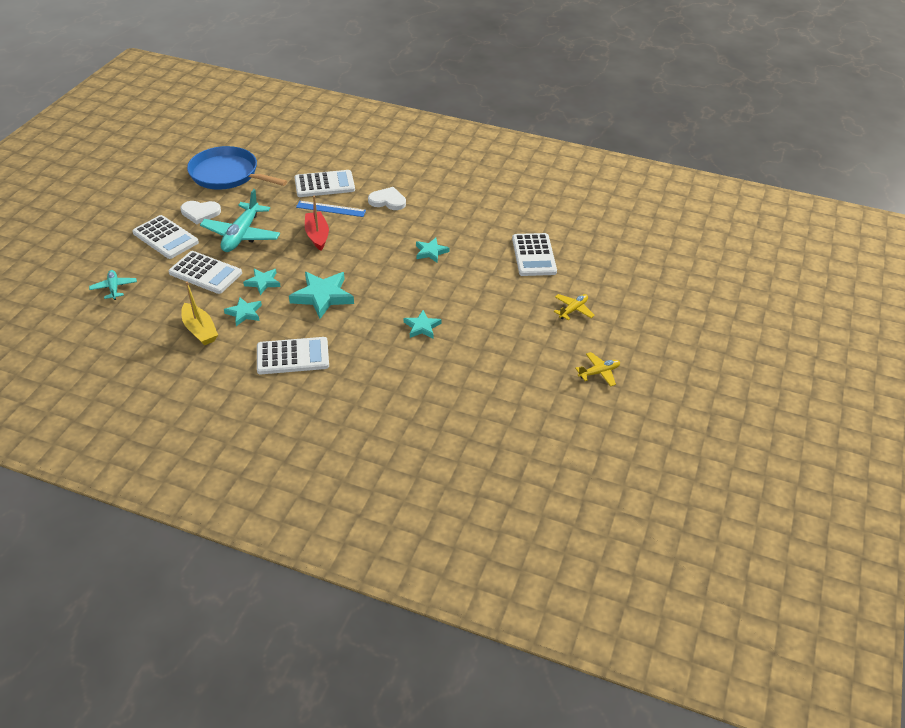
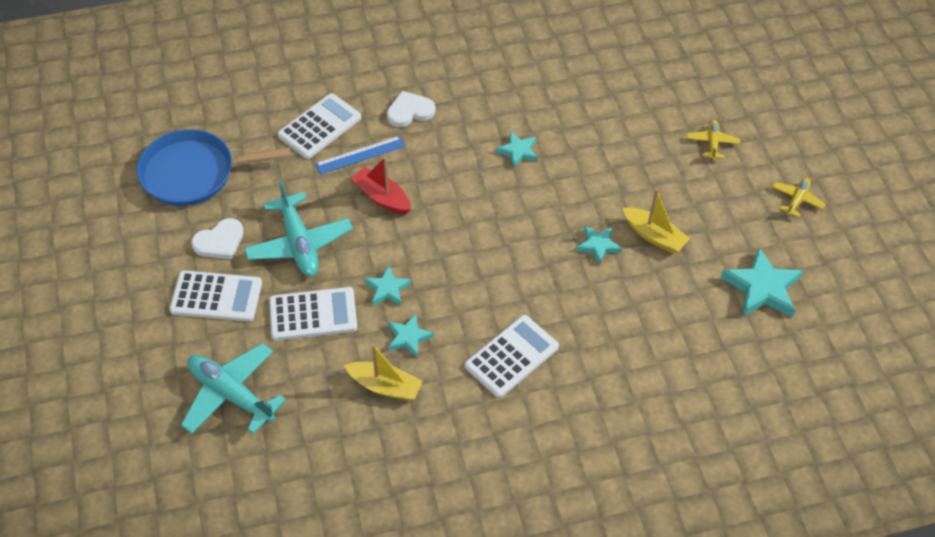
camera: 35 degrees left, 10 degrees up
(114, 288) = (231, 395): turquoise plane -> turquoise plane, size x1.92
(322, 296) = (467, 269): turquoise star -> turquoise star (762, 288)
(467, 341) = (653, 236): none -> yellow boat
(533, 255) = (618, 99): white calculator -> none

